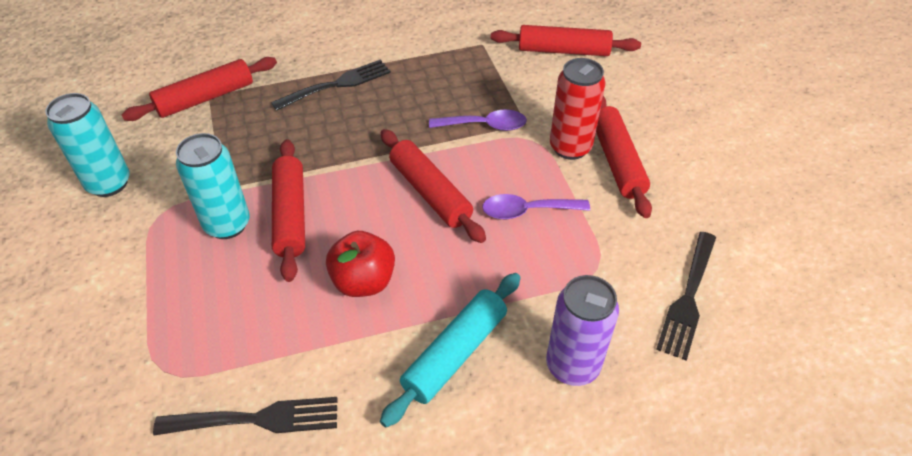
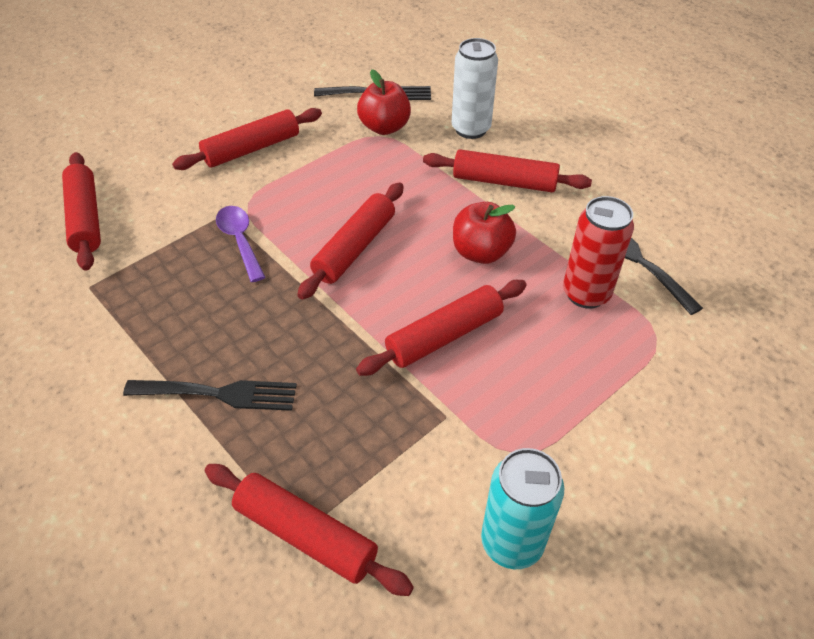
camera: 115 degrees left, 0 degrees up
(227, 224) = (489, 381): turquoise can -> none
(337, 85) = (218, 394): black fork -> black fork turned 150 degrees clockwise
(455, 353) = (504, 182): turquoise rolling pin -> red rolling pin
(527, 211) = (341, 183): purple spoon -> none
(570, 147) = (246, 178): red can -> red can (586, 294)
(572, 366) = (470, 129): purple can -> white can
(612, 279) = (384, 127): none -> red apple

